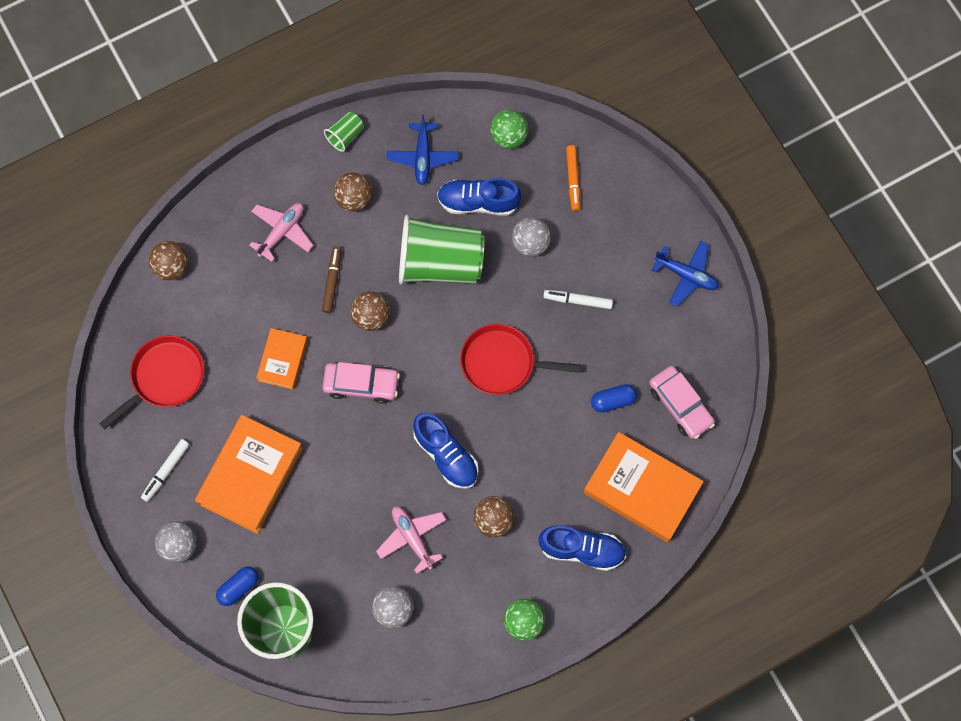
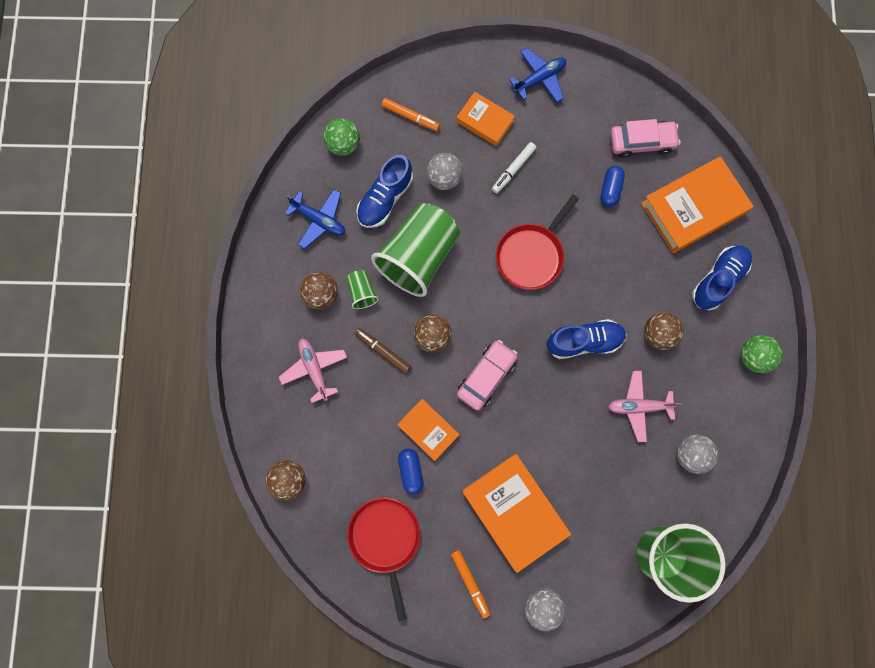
camera: 60 degrees left, 5 degrees up
(166, 471) = (470, 582): white marker -> orange marker
(238, 587) = (605, 573): blue capsule -> blue capsule (411, 471)
(345, 135) = (261, 271): green cup -> green cup (362, 292)
(610, 248) = (485, 121): none -> orange book

